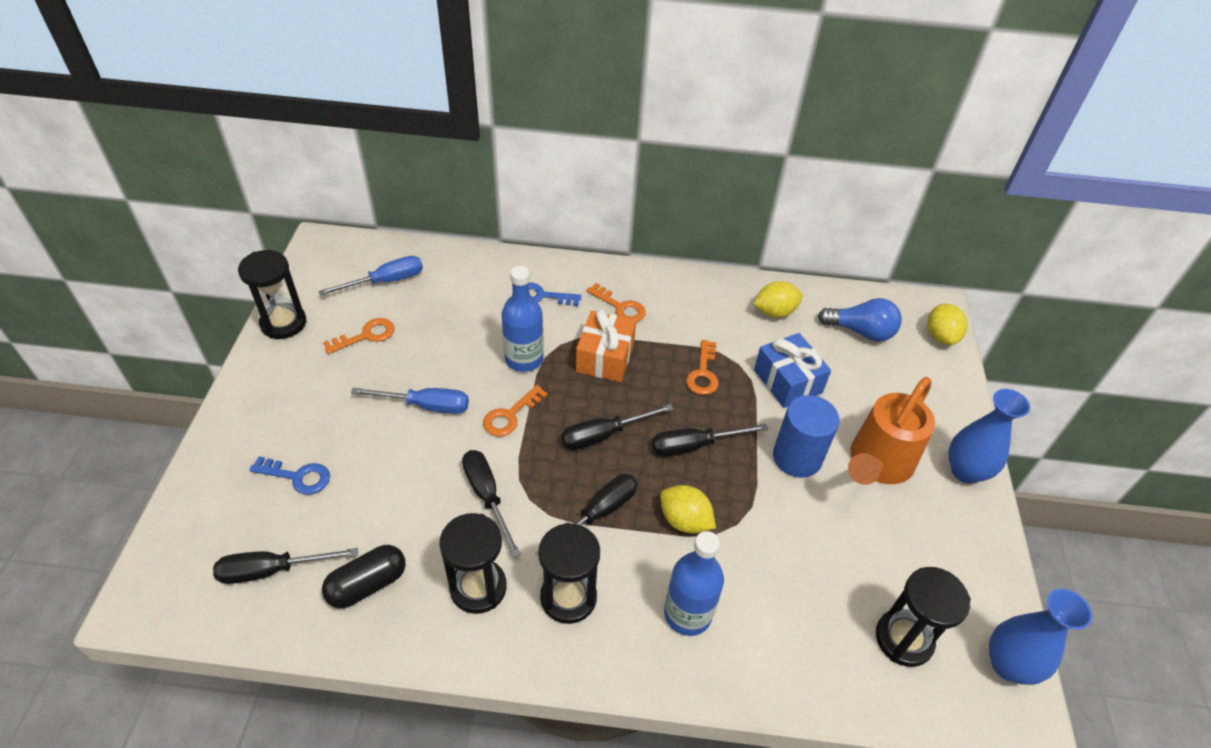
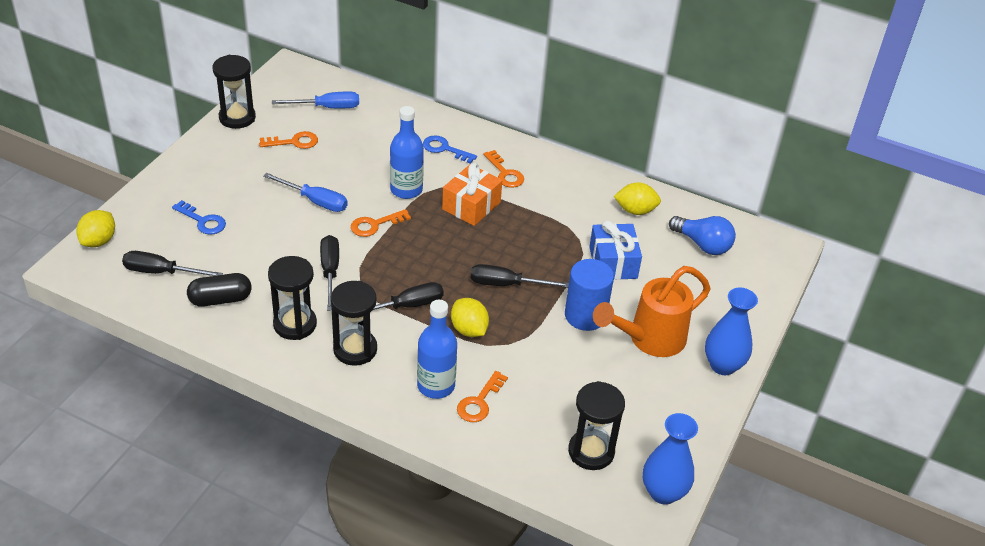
camera: 20 degrees right, 5 degrees down
(604, 435) = (439, 257): black screwdriver -> none
(703, 373) = (545, 238): orange key -> orange key (479, 402)
(940, 336) = (774, 267): yellow lemon -> yellow lemon (99, 241)

